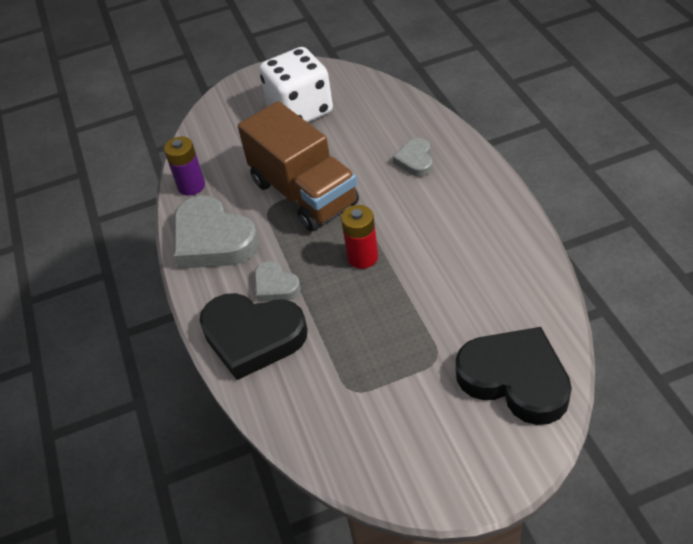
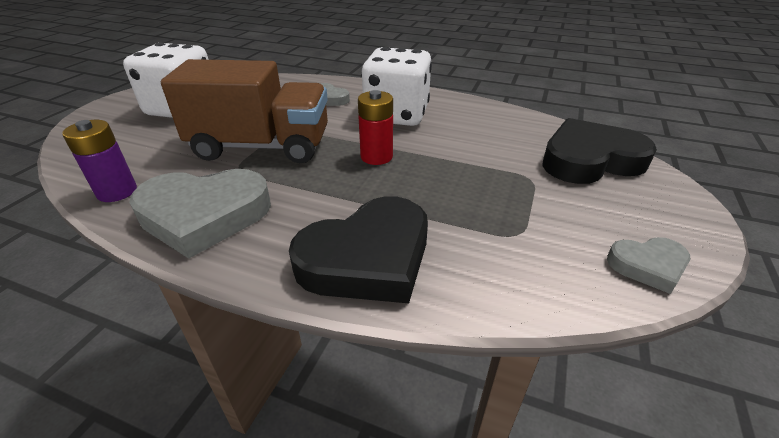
camera: 55 degrees left, 10 degrees down
(275, 286) = (329, 211): grey heart -> grey heart (648, 266)
(441, 218) = (396, 115): none -> white dice

